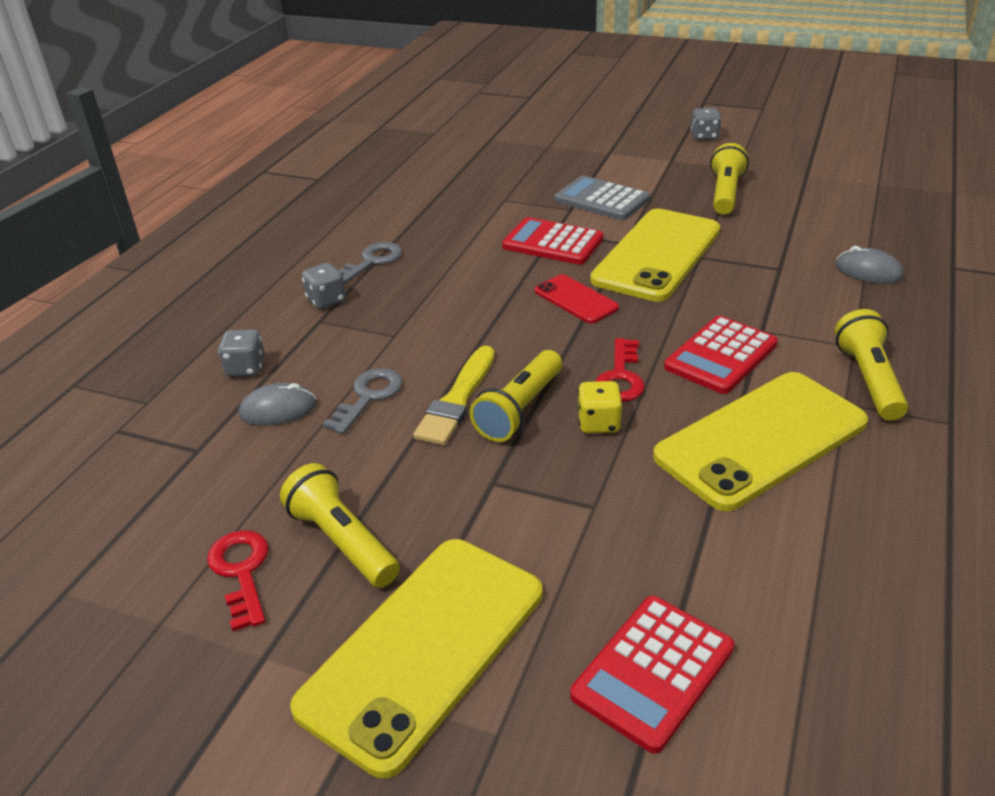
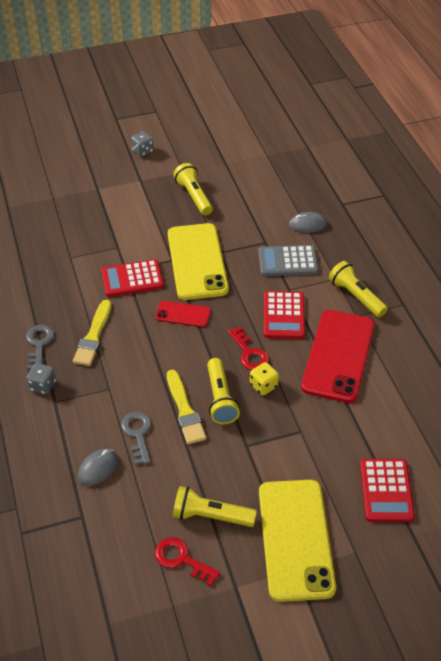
camera: 40 degrees left, 10 degrees up
(246, 368) = (48, 455): grey dice -> none
(440, 278) = (93, 336): none -> yellow brush
(601, 200) = (129, 231): grey calculator -> grey calculator (287, 261)
(761, 440) = (338, 355): yellow phone -> red phone

